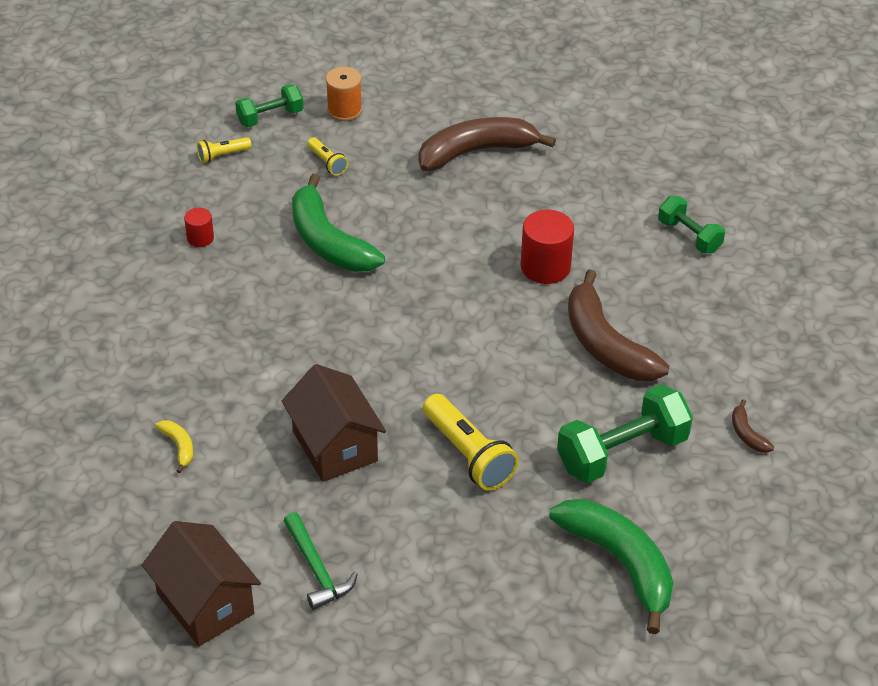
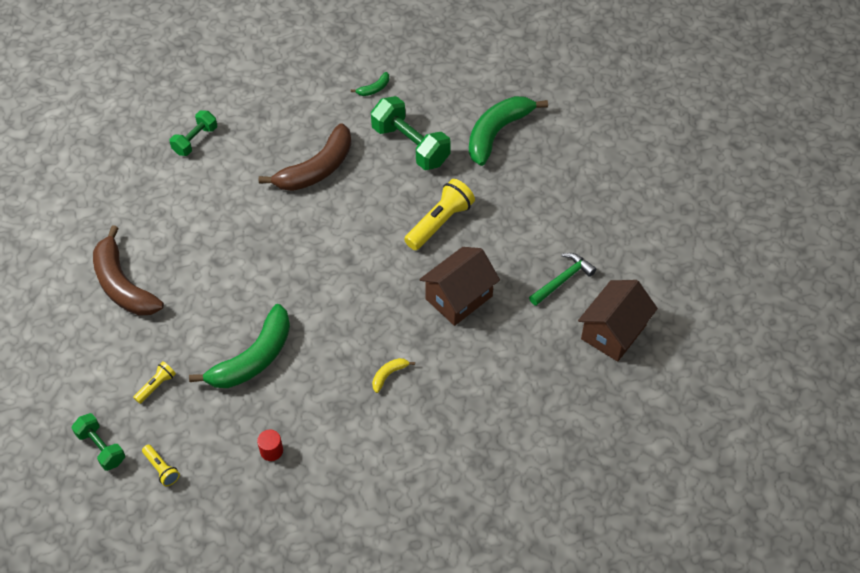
camera: 105 degrees left, 10 degrees up
(179, 447) = (493, 391): yellow banana -> yellow banana (389, 375)
(344, 110) = (83, 392): orange spool -> none
(545, 267) = (248, 215): red cylinder -> none
(747, 434) = (374, 89): brown banana -> green banana

